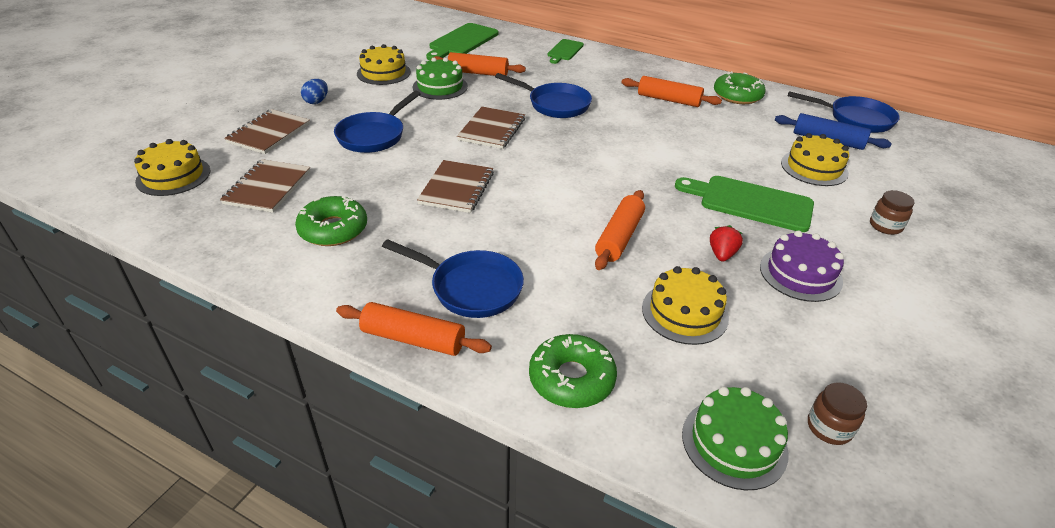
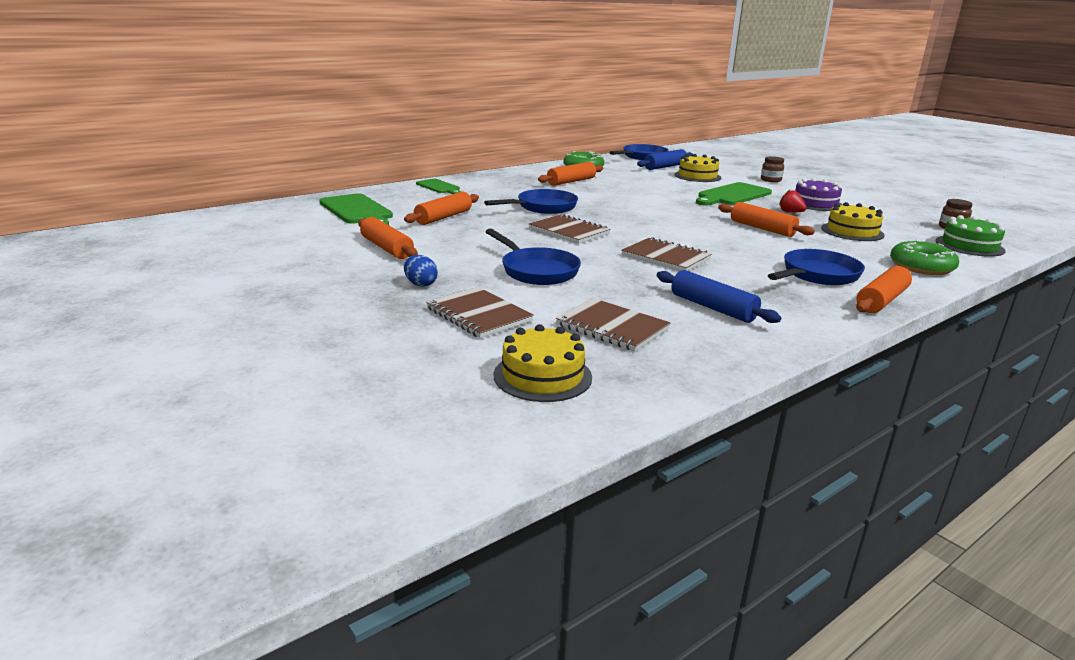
camera: 65 degrees left, 15 degrees down
(333, 229) = (712, 308): green donut -> blue rolling pin
(383, 73) = (386, 248): yellow cake -> orange rolling pin
(440, 87) = (455, 233): green cake -> none

